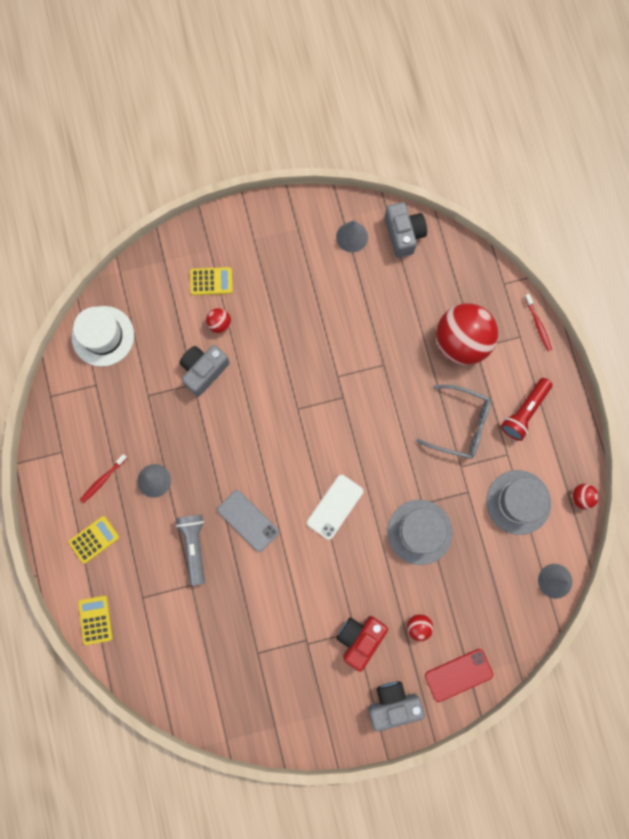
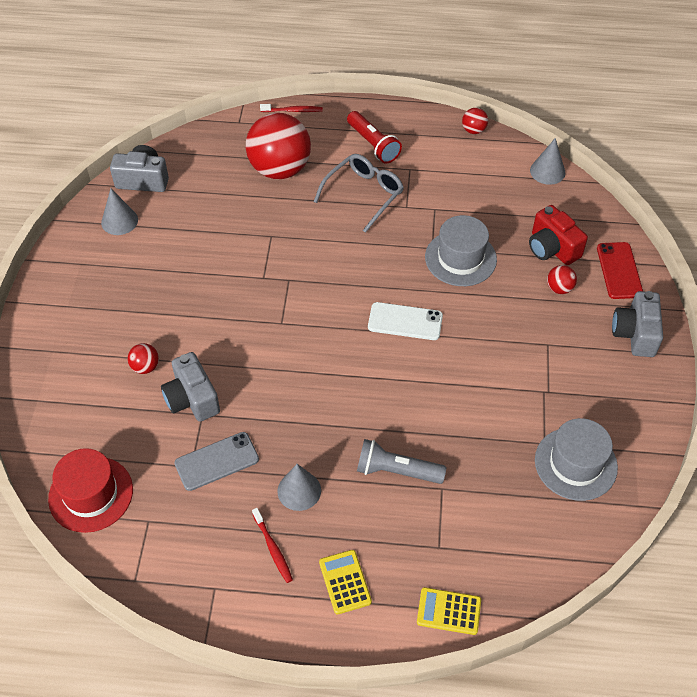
camera: 70 degrees left, 25 degrees down
(103, 336) = (91, 494): white hat -> red hat
(211, 281) = (91, 360): yellow calculator -> none
(248, 520) = (387, 407): grey phone -> grey phone (217, 461)
(335, 507) = (405, 321): white phone -> white phone turned 45 degrees counterclockwise
(360, 638) = (556, 342): red camera -> red camera (552, 248)
(518, 502) = (460, 175): grey hat -> grey hat (575, 463)

